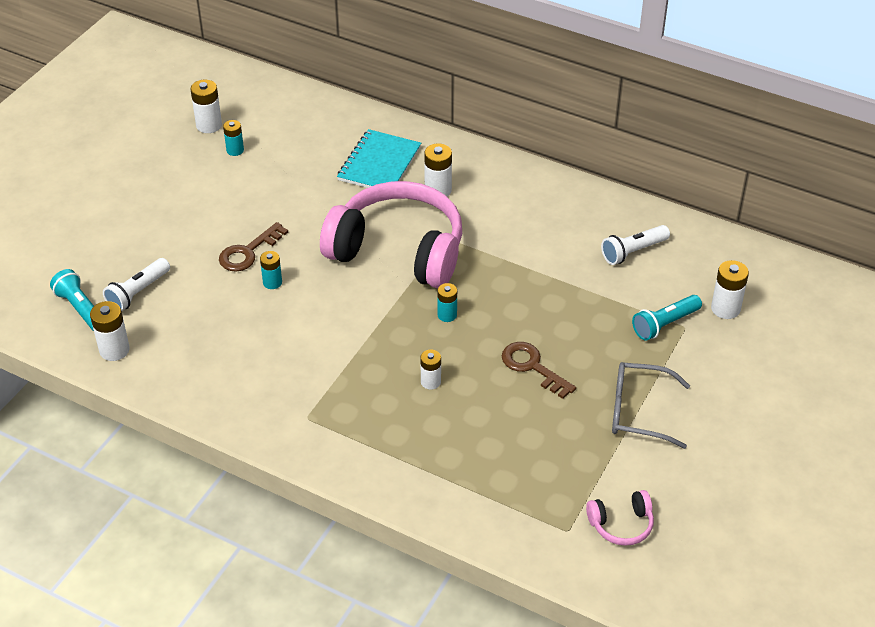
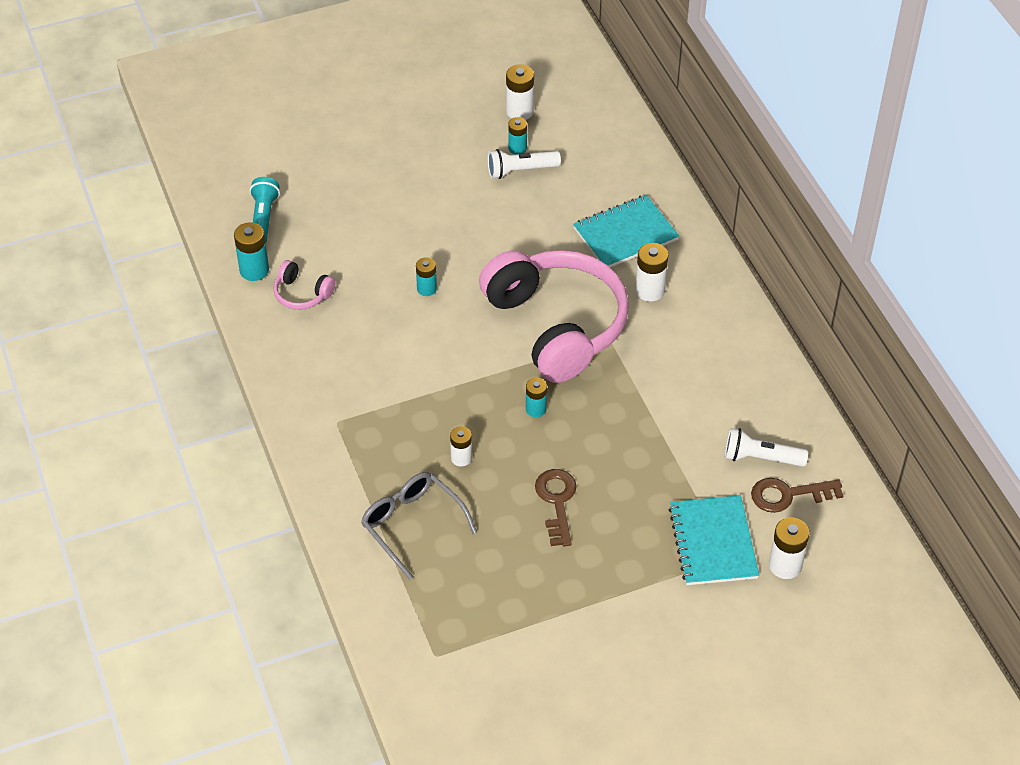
camera: 40 degrees right, 5 degrees up
(114, 350) = (254, 270): white battery -> turquoise battery
(138, 292) = (317, 232): white flashlight -> white flashlight (520, 170)
(248, 252) = (435, 249): brown key -> brown key (788, 495)
(621, 524) = (482, 682): pink headphones -> pink headphones (302, 294)
(638, 411) = (602, 601): grey glasses -> grey glasses (412, 524)
(665, 324) = (713, 542): turquoise flashlight -> turquoise notebook

